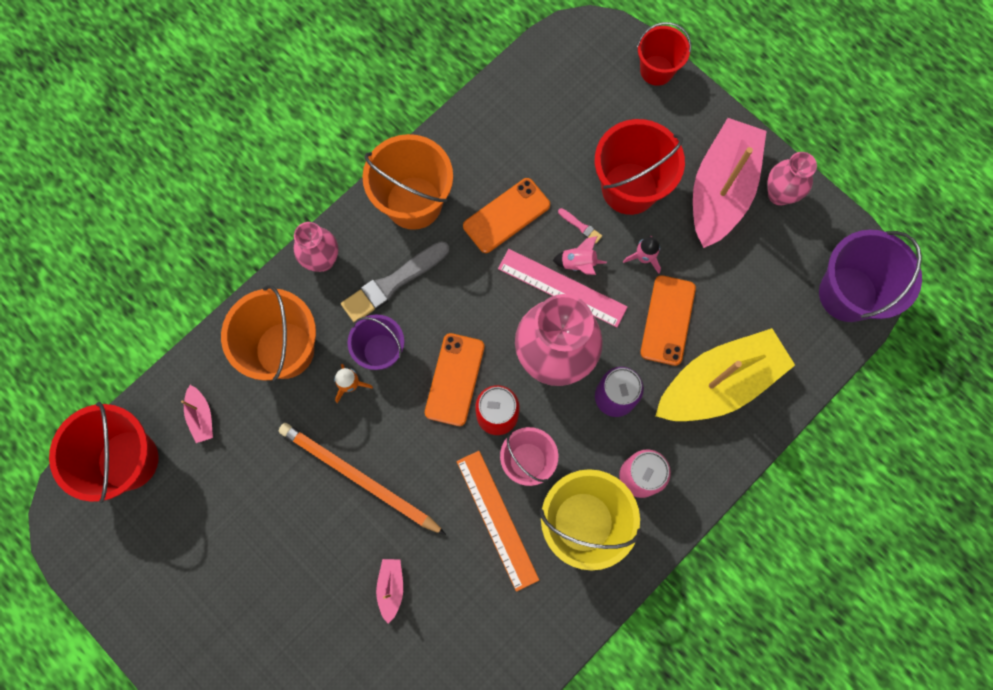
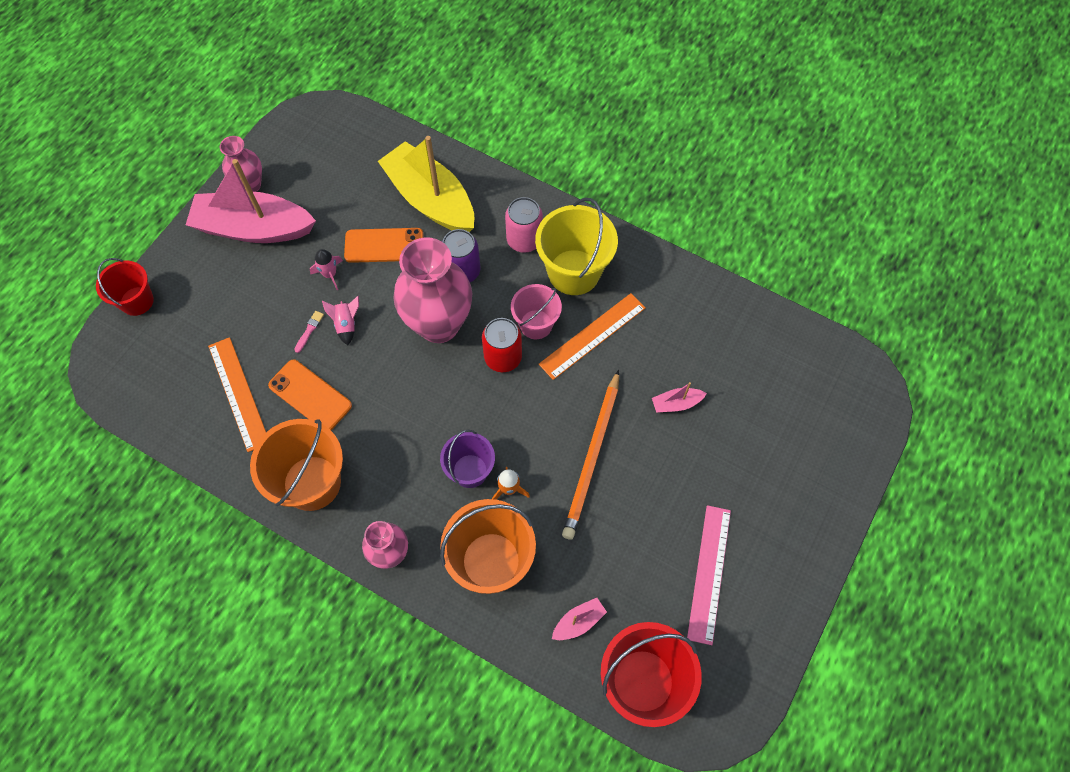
camera: 105 degrees left, 10 degrees down
(393, 283) = (400, 479): grey brush -> none
(455, 379) = (480, 400): orange phone -> none
(527, 151) = (239, 393): none -> orange ruler
(562, 287) = (372, 332): pink ruler -> pink ruler (709, 573)
(629, 188) = (264, 299): red bucket -> none
(847, 294) = (332, 125): purple bucket -> none

